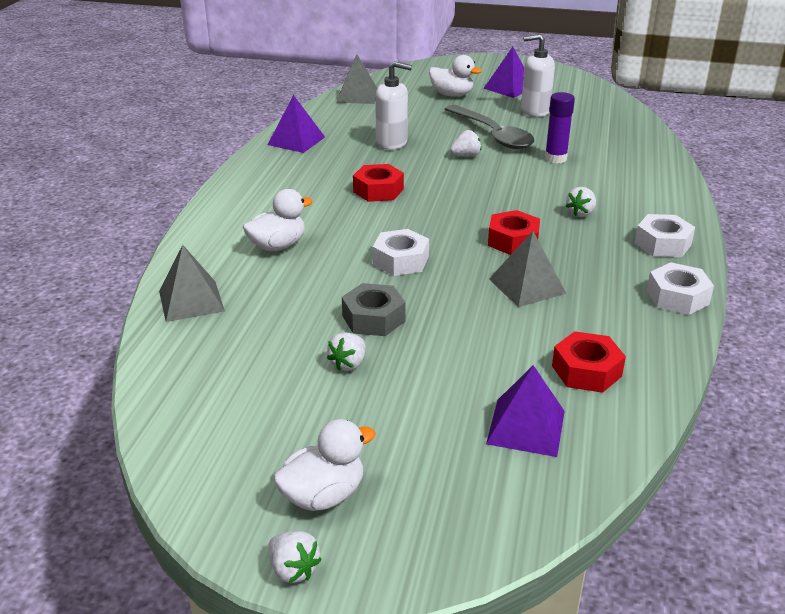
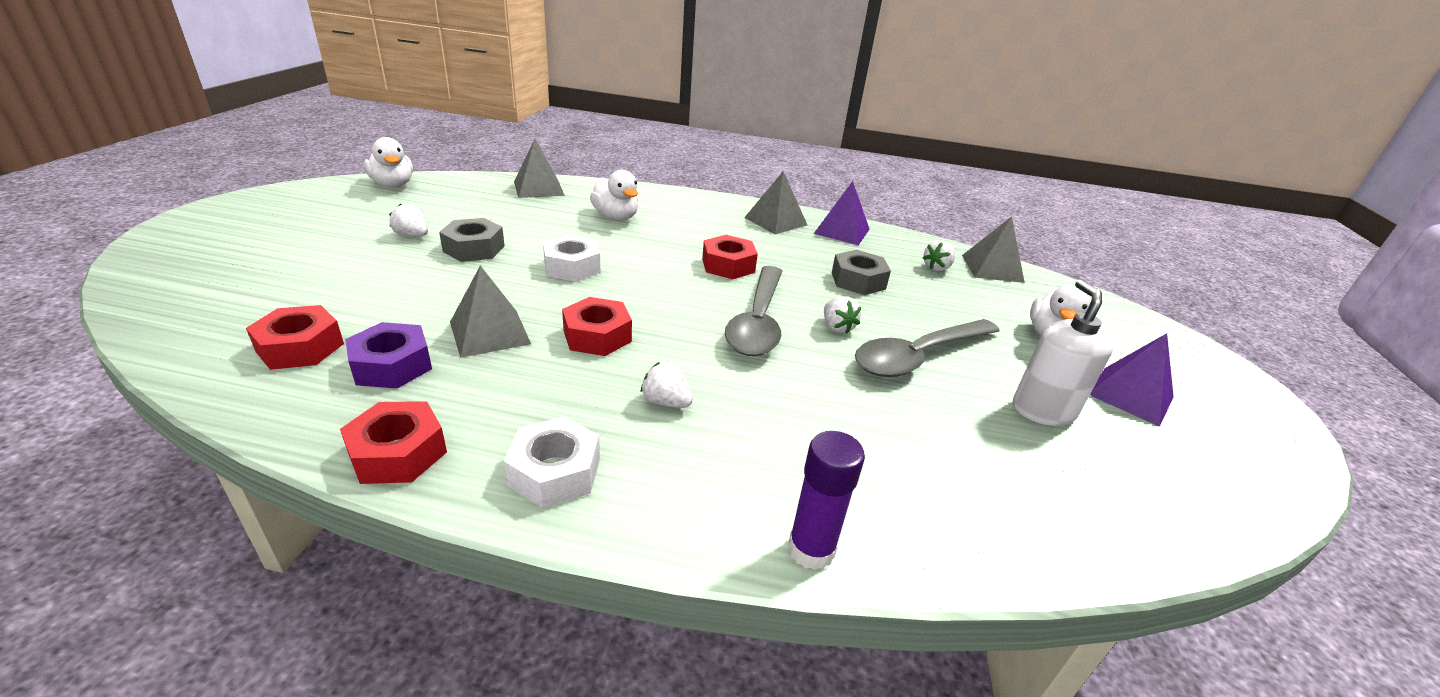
camera: 85 degrees right, 0 degrees up
(277, 167) = (775, 221): none -> grey pyramid
(293, 569) = (205, 210): white strawberry -> white strawberry (936, 268)
(323, 495) = (263, 221): white duck -> white duck (393, 185)
(392, 143) = (858, 281): white soap dispenser -> grey nut
(468, 181) = (758, 321): none -> grey spoon
(526, 427) = (249, 302): purple pyramid -> none
(555, 158) = (852, 406): purple glue stick -> purple glue stick (811, 550)
(590, 320) = (392, 365): none -> purple nut
(677, 297) = (398, 453): white nut -> red nut

